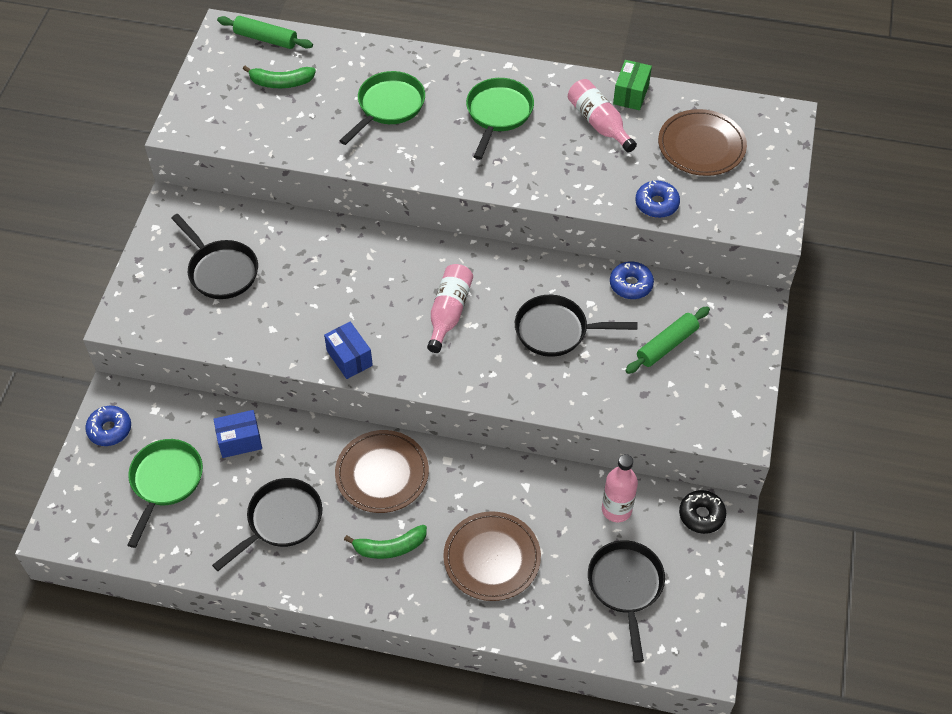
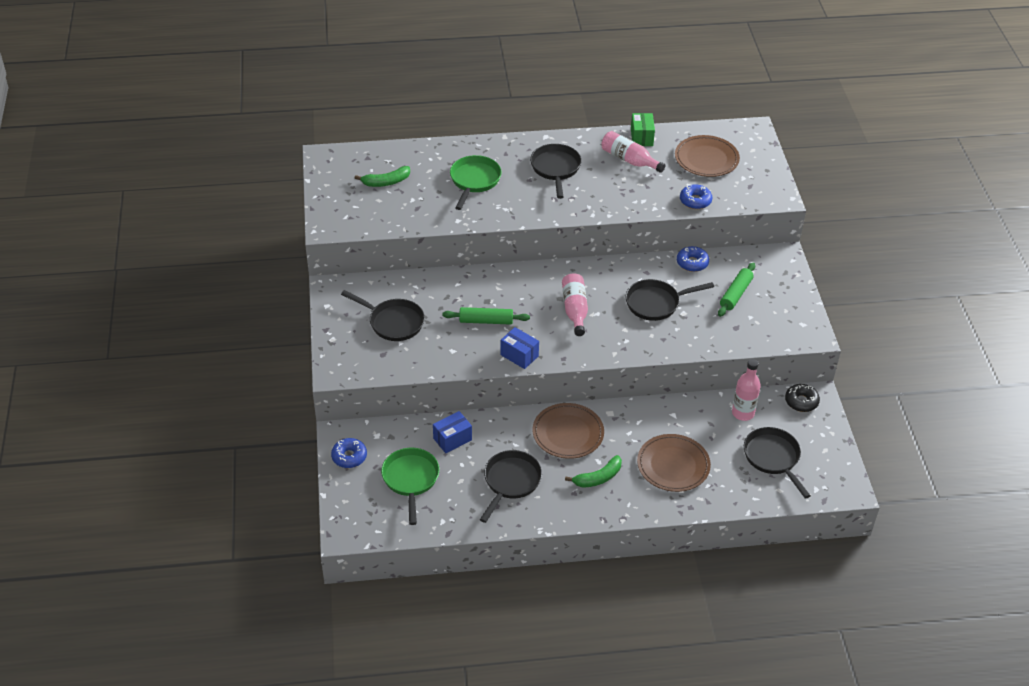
camera: 20 degrees left, 10 degrees down
(266, 39) = (358, 156): green rolling pin -> green rolling pin (486, 321)
(498, 114) = (555, 169): green pan -> black pan

